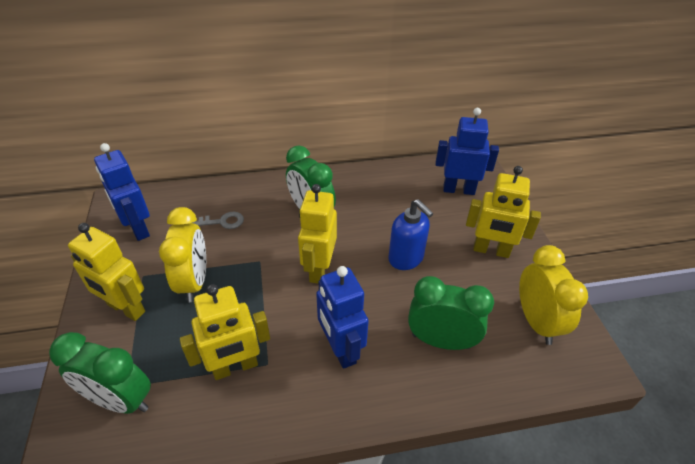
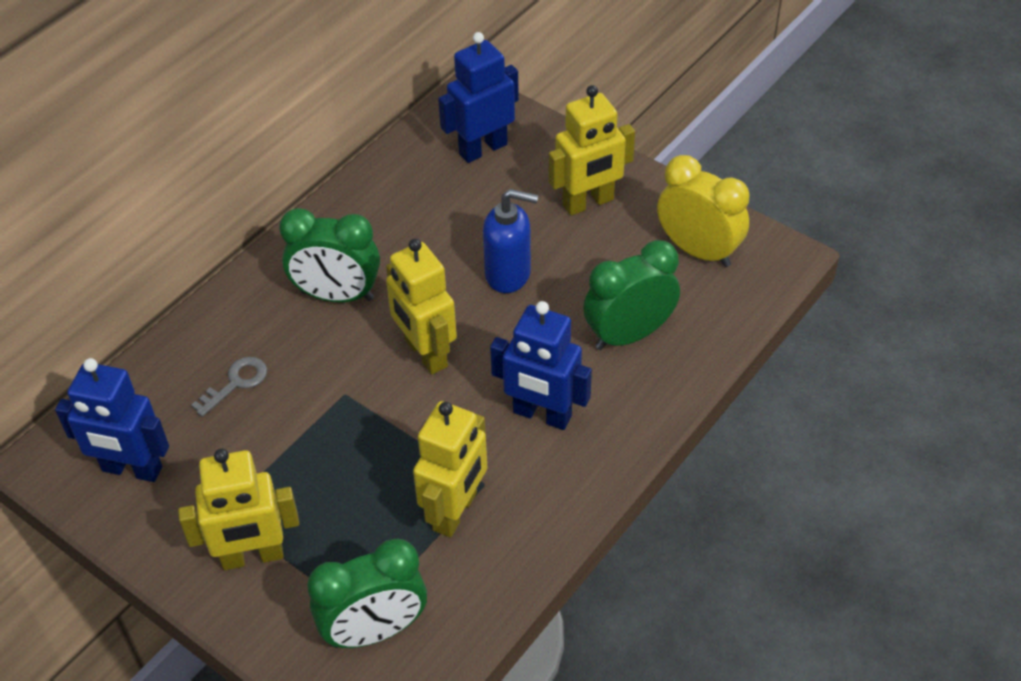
camera: 40 degrees left, 5 degrees up
(194, 282) = (296, 471): yellow clock -> none

